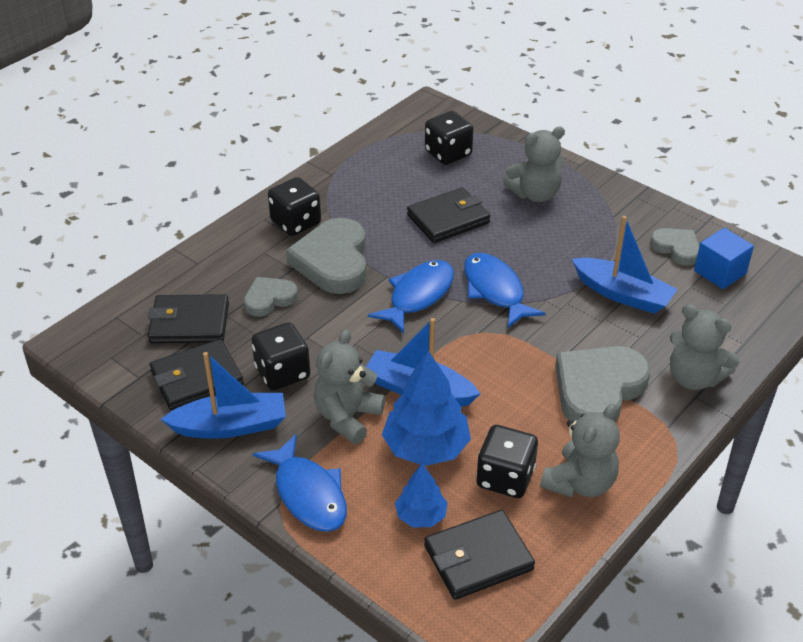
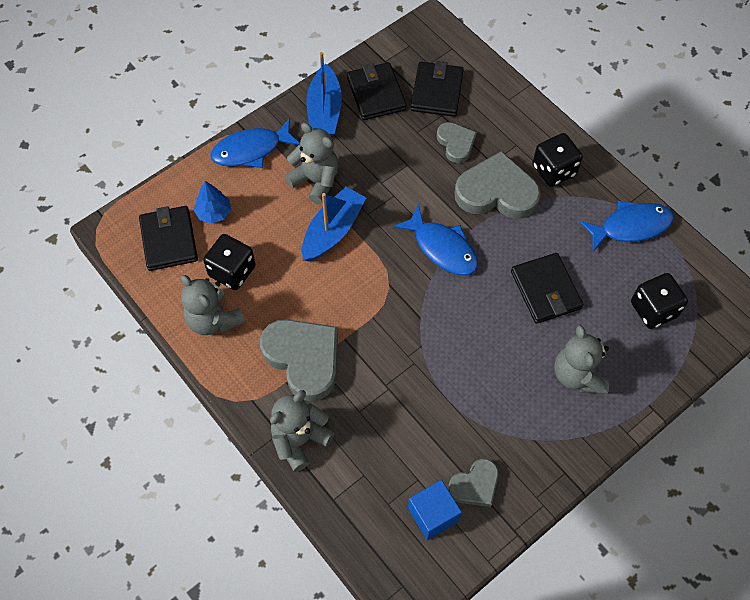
camera: 100 degrees right, 20 degrees up
(282, 373) = (371, 145): black dice -> none
(426, 447) = (274, 226): blue tree -> none
(495, 290) = (439, 308): blue fish -> blue fish (630, 226)
(622, 294) = (416, 413): blue boat -> none

